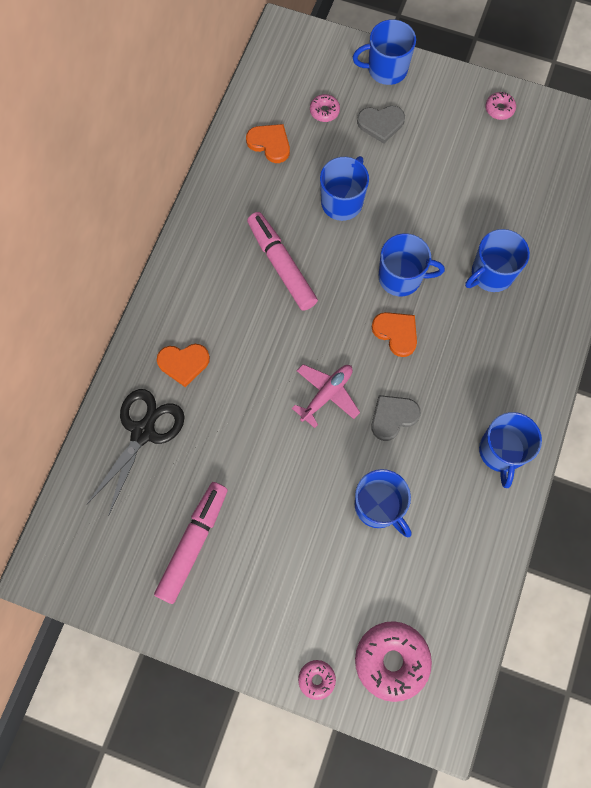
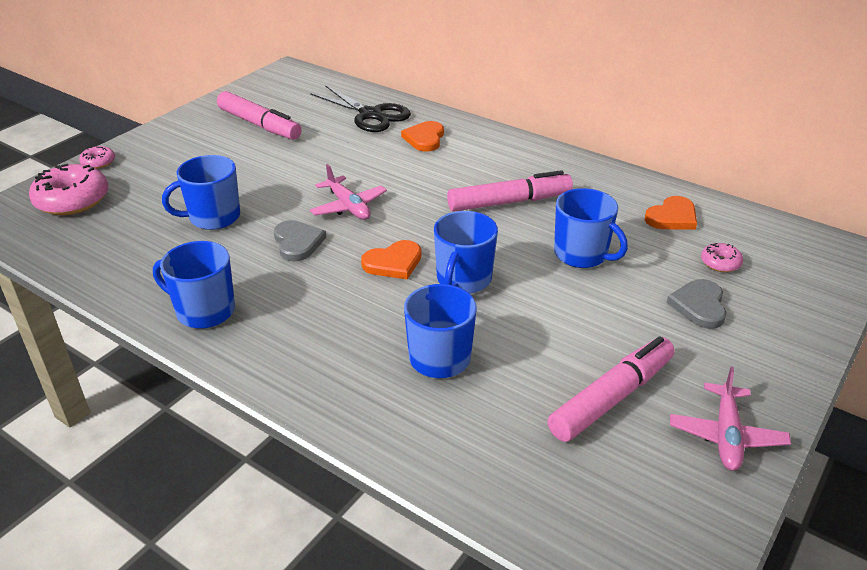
camera: 105 degrees right, 35 degrees down
(386, 69) = (796, 328): blue mug -> none
(490, 169) = (611, 397): none -> pink marker
(499, 109) = (726, 435): pink donut -> pink plane

